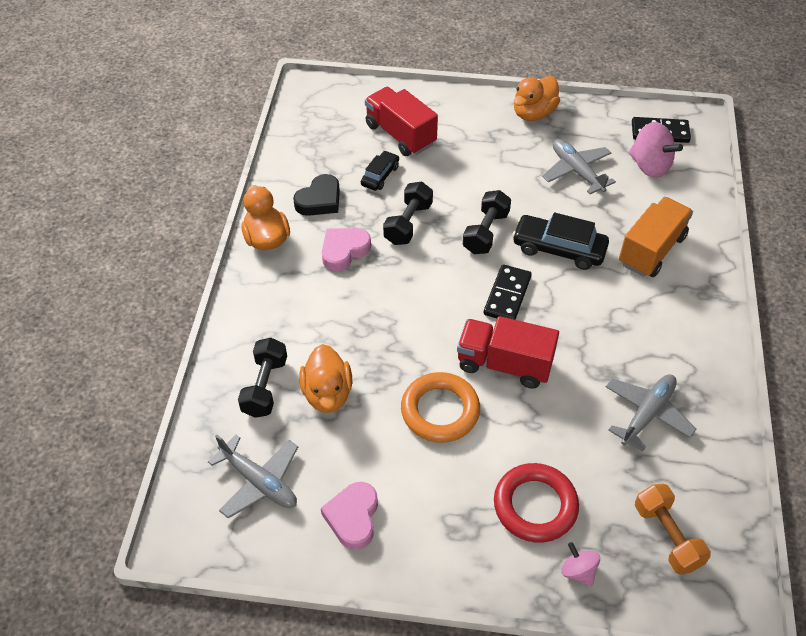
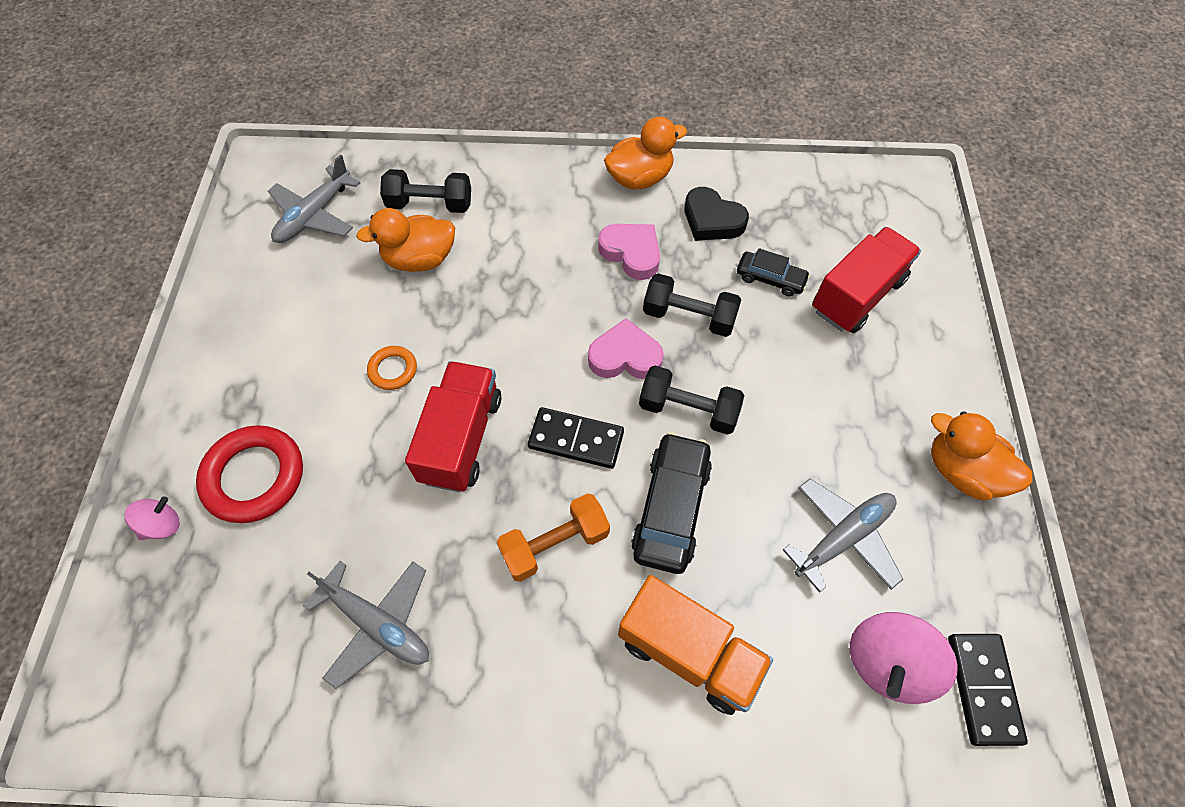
camera: 85 degrees right, 10 degrees up
(353, 517) = (263, 297): pink heart -> pink heart (625, 356)
(440, 411) = (393, 370): orange ring -> orange ring, size x0.52
(667, 536) = (190, 638): orange dumbbell -> orange dumbbell (555, 544)

